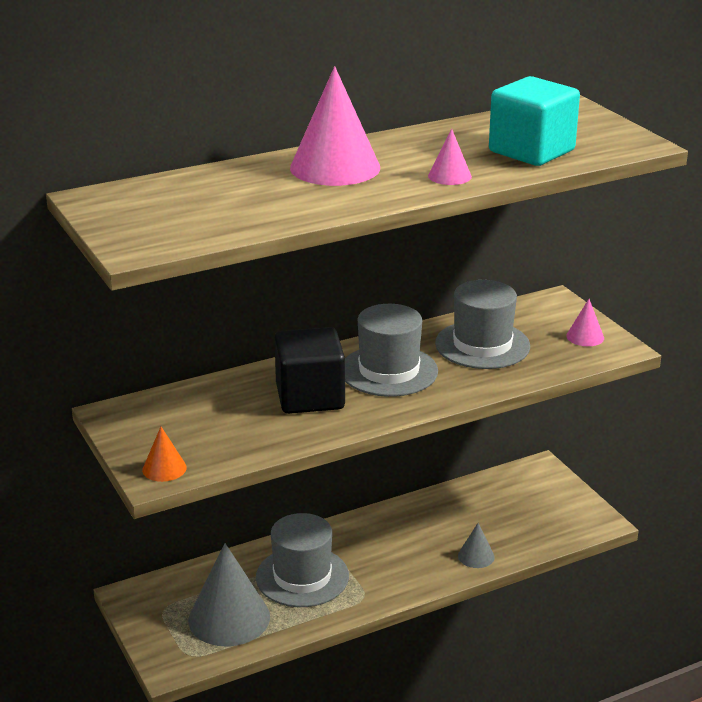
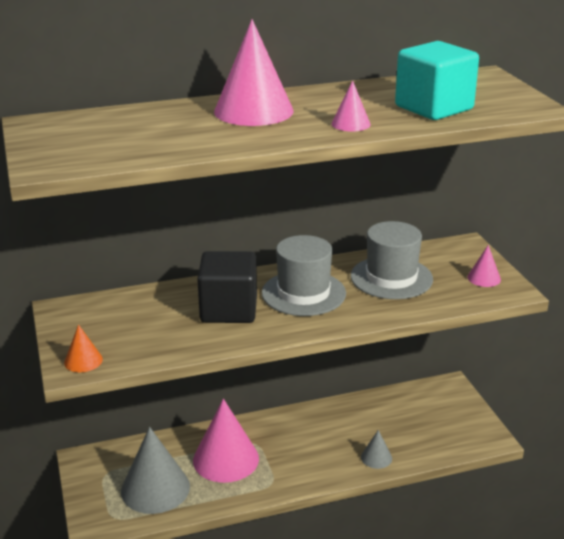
camera: 10 degrees right, 0 degrees up
(302, 577) = (226, 459): grey hat -> pink cone

